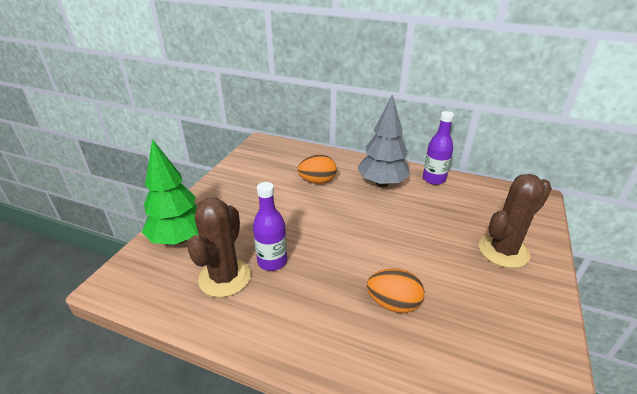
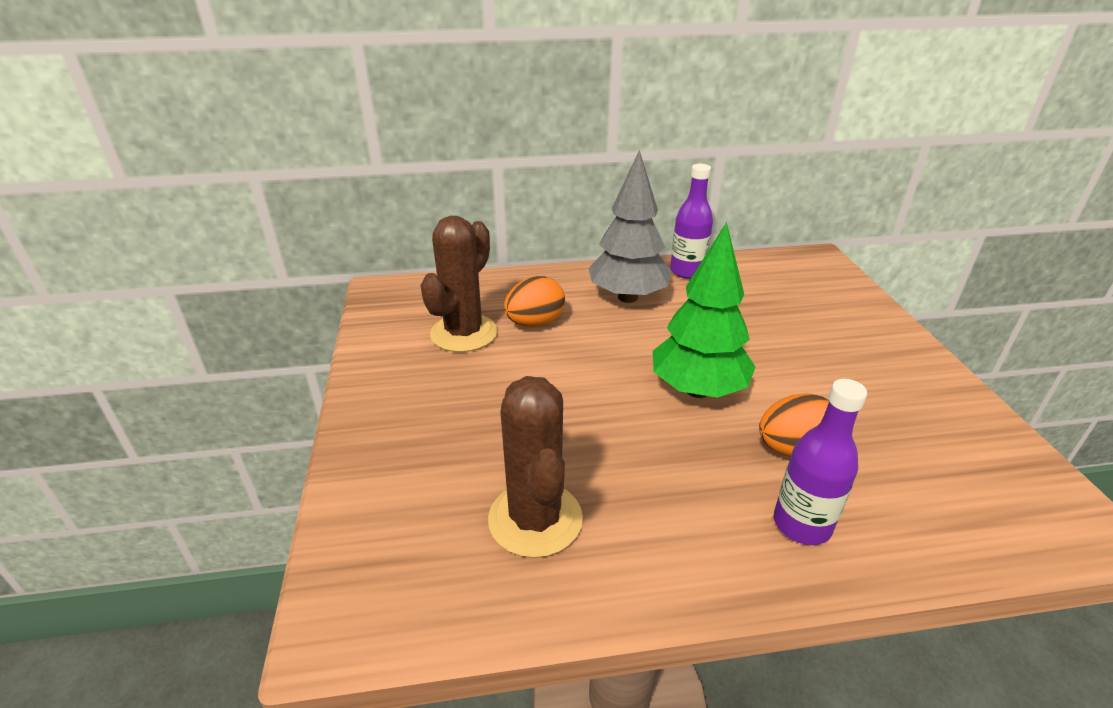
camera: 30 degrees left, 0 degrees up
(180, 238) = (394, 492): green tree -> green tree (697, 390)
(272, 261) = (584, 463): purple bottle -> purple bottle (802, 524)
(503, 251) = (845, 334): brown cactus -> brown cactus (464, 333)

